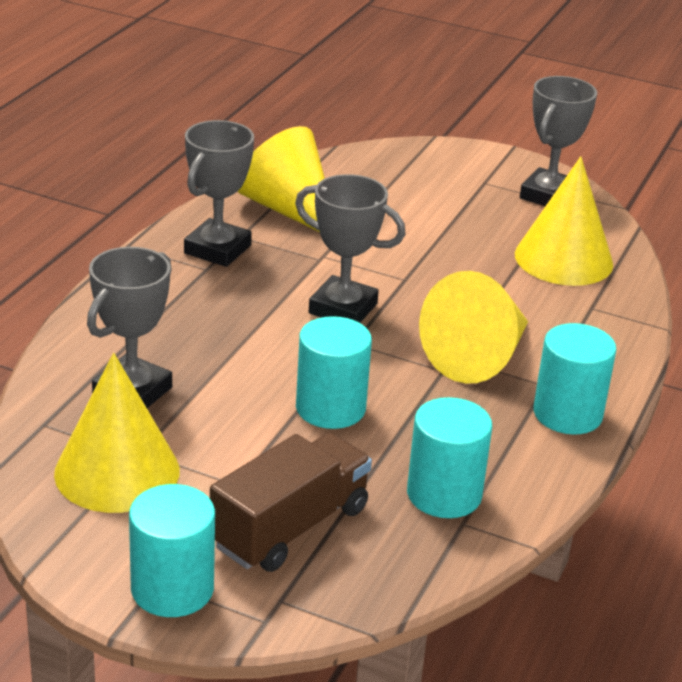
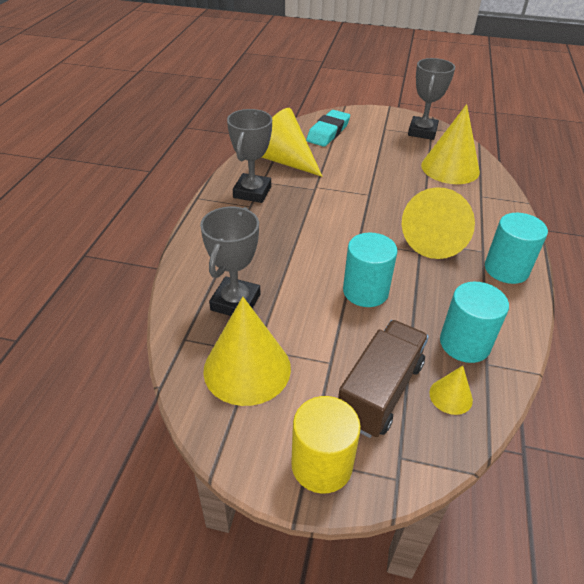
camera: 10 degrees left, 10 degrees up
(172, 589) = (321, 465): turquoise cylinder -> yellow cylinder
(343, 309) = (342, 220): grey trophy -> none
(383, 175) = (328, 132): none -> turquoise eraser
(387, 549) = (450, 396): none -> yellow cone

